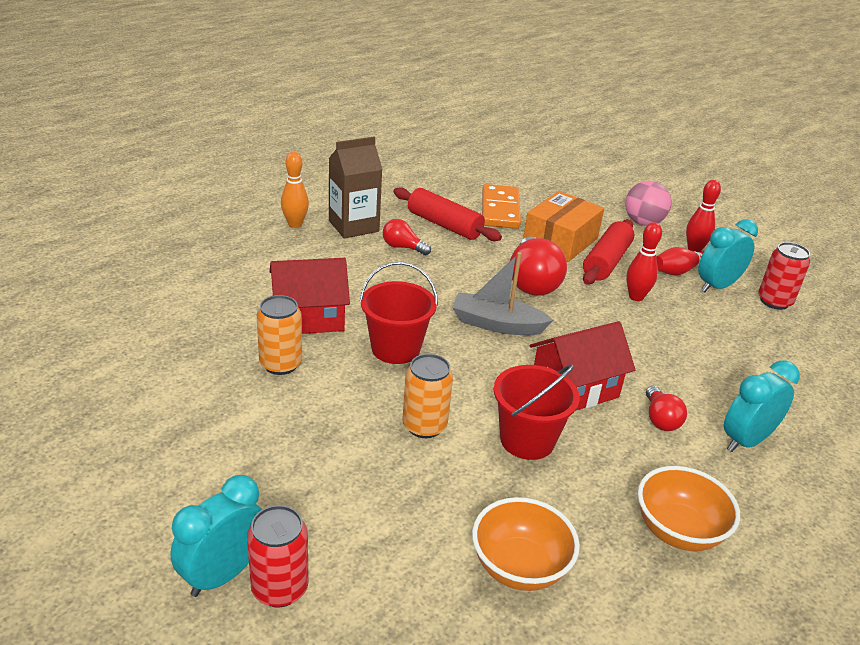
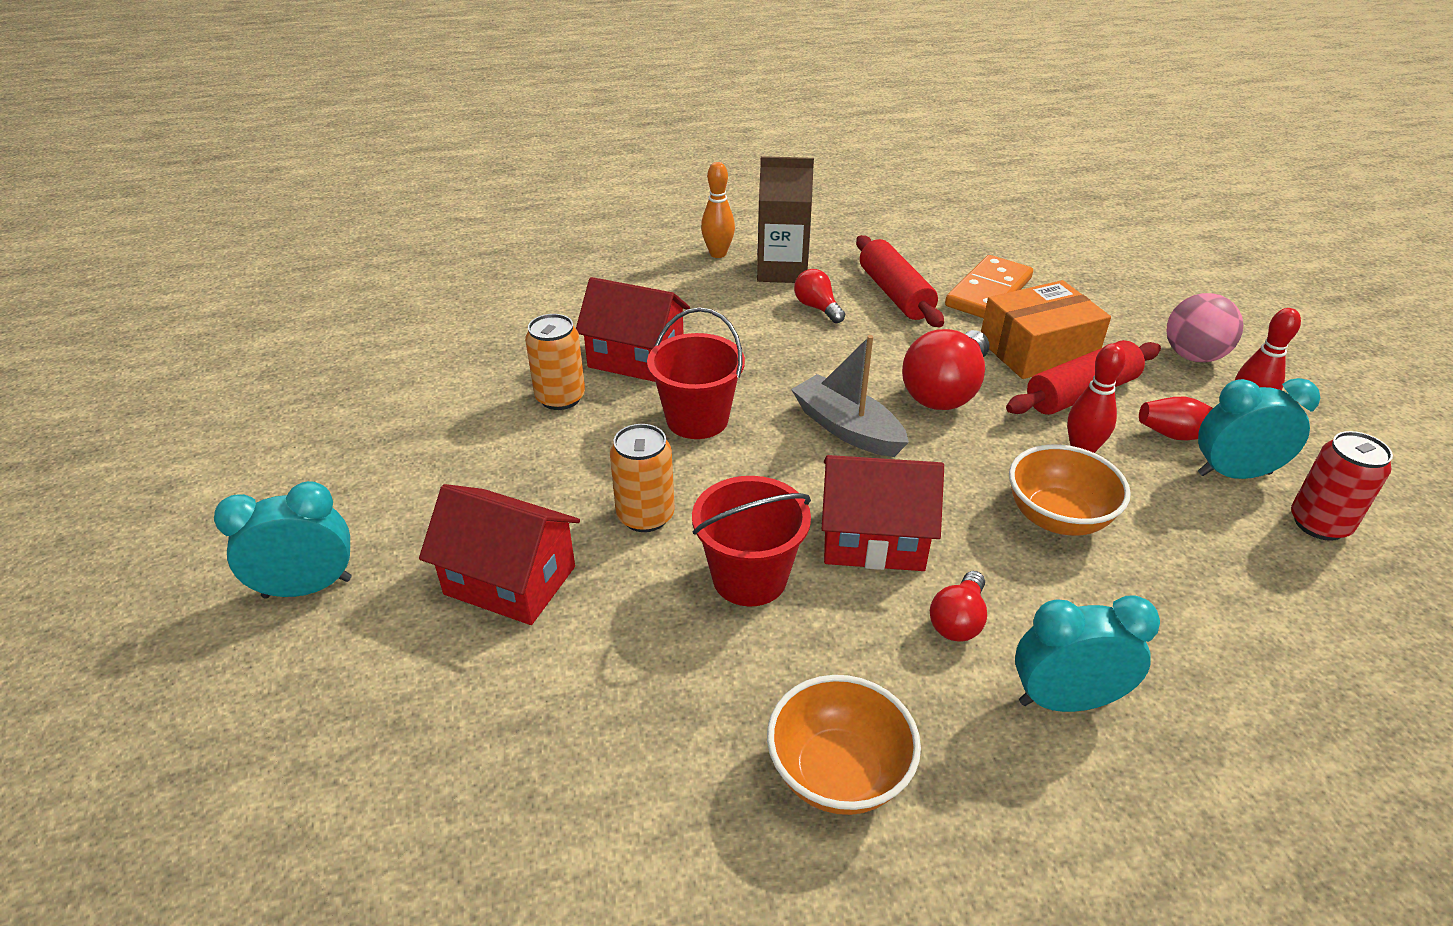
camera: 35 degrees right, 5 degrees up
(279, 588) = (340, 625): red can -> none
(375, 504) = (510, 580): none -> red house
(519, 567) = (594, 720): orange bowl -> orange bowl (1057, 518)

